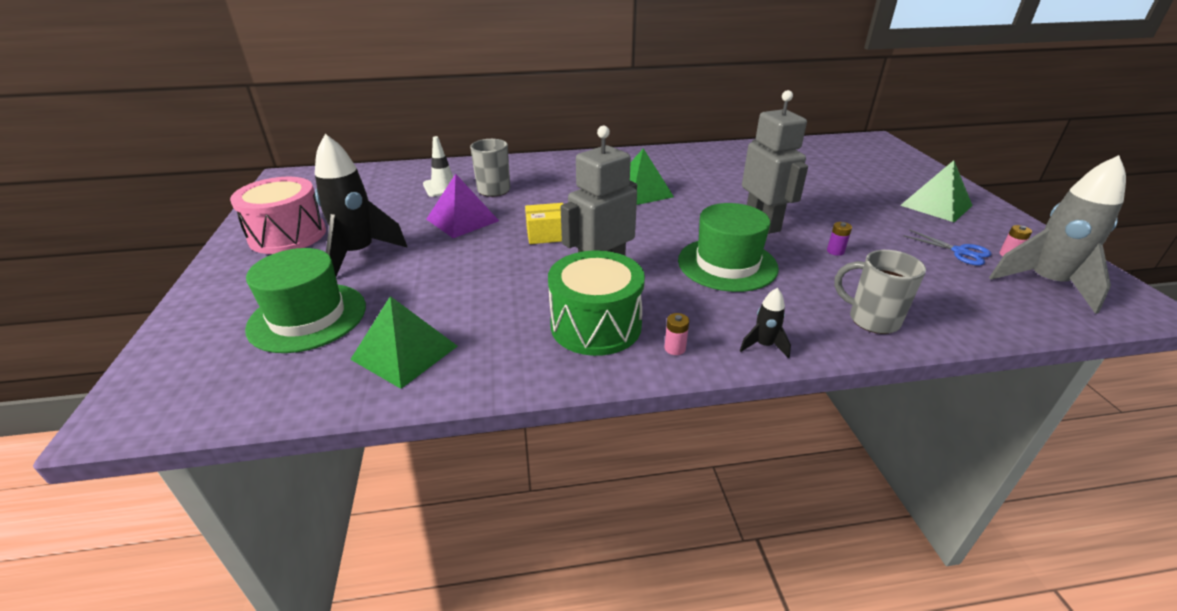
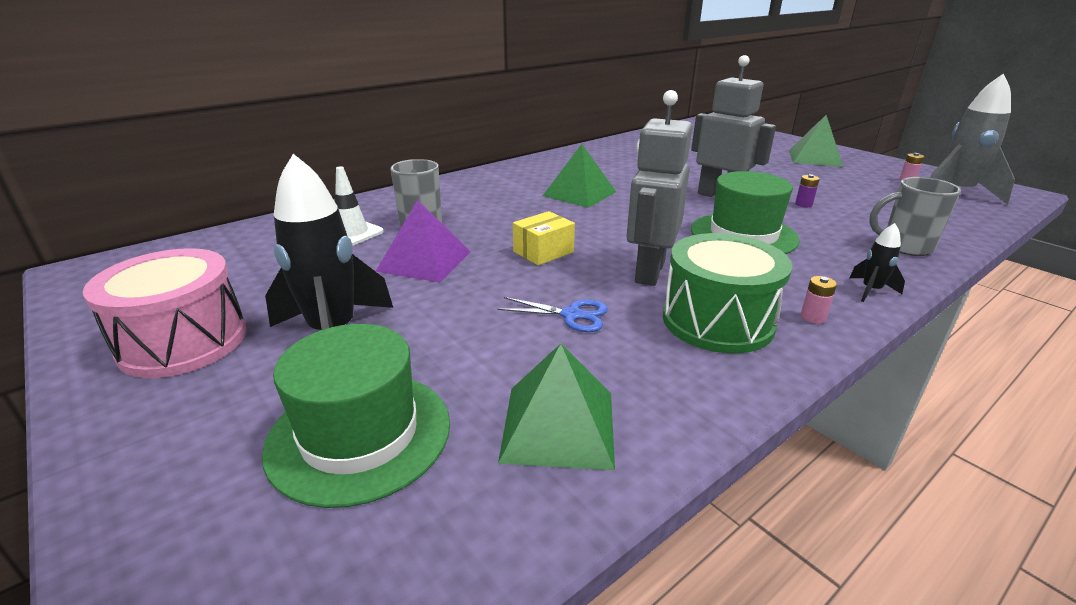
camera: 30 degrees left, 5 degrees down
(960, 252) = (878, 185): blue scissors -> blue scissors (571, 315)

